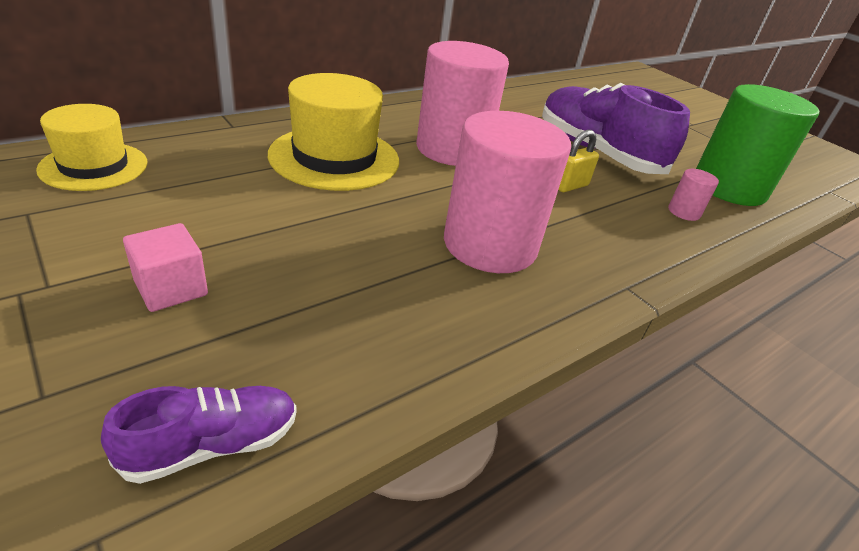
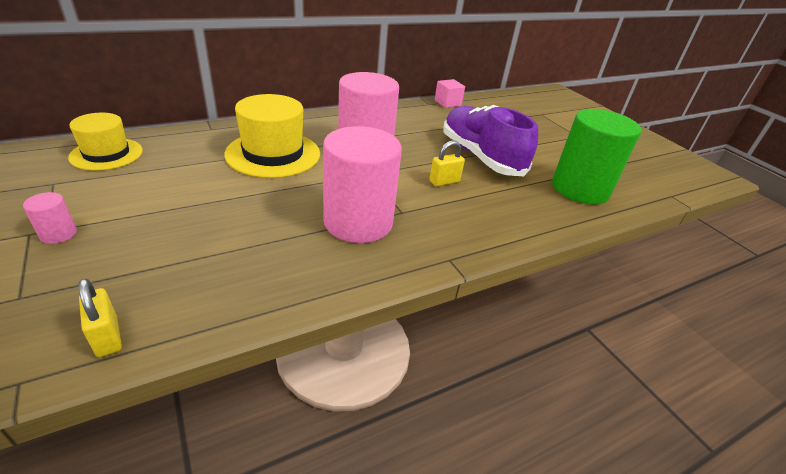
camera: 10 degrees right, 0 degrees up
(171, 288) = (123, 237): pink cube -> pink cube (447, 103)
(212, 445) = (107, 337): purple shoe -> yellow padlock
(684, 212) = (529, 206): pink cylinder -> pink cylinder (58, 234)

